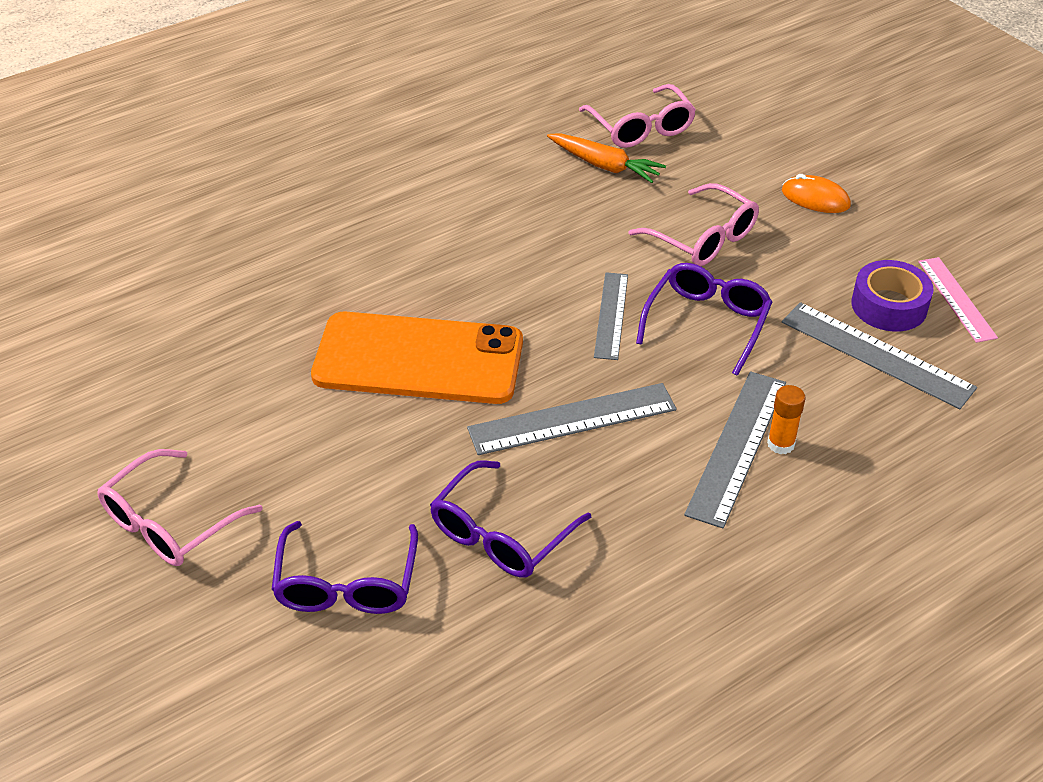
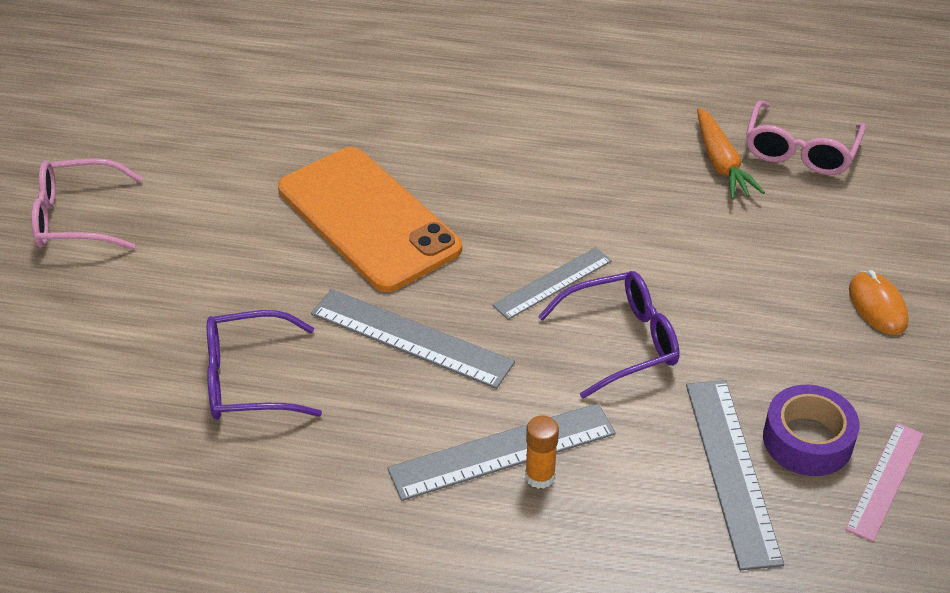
camera: 45 degrees right, 0 degrees up
(347, 584) = (115, 336): purple glasses -> none
(703, 238) = (719, 274): pink glasses -> none

